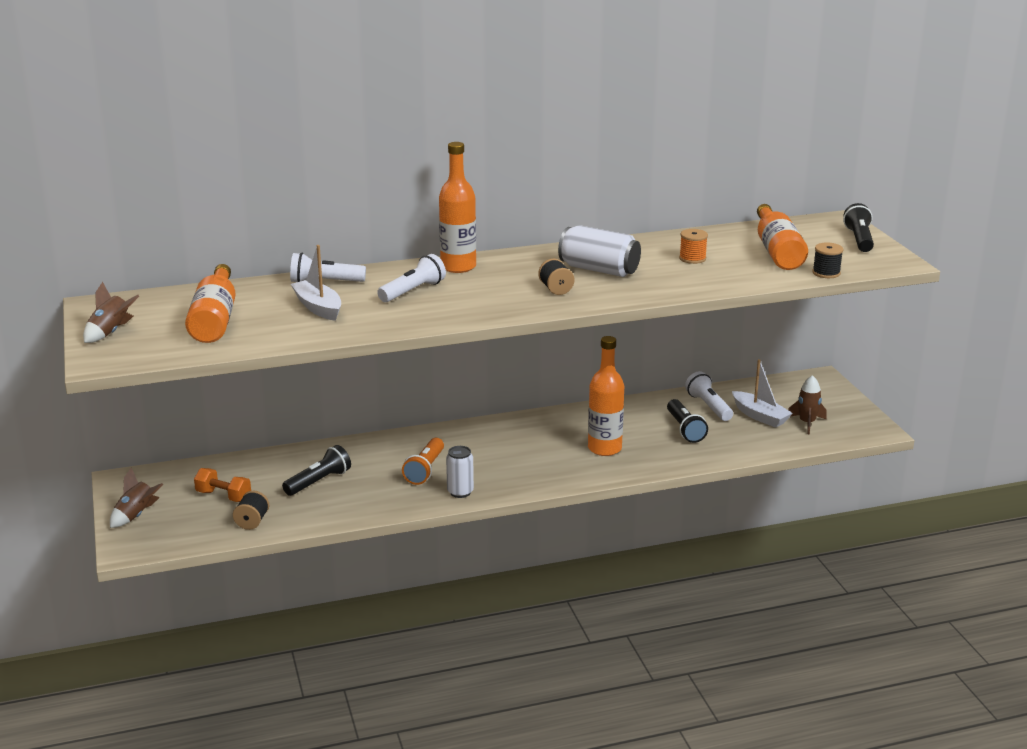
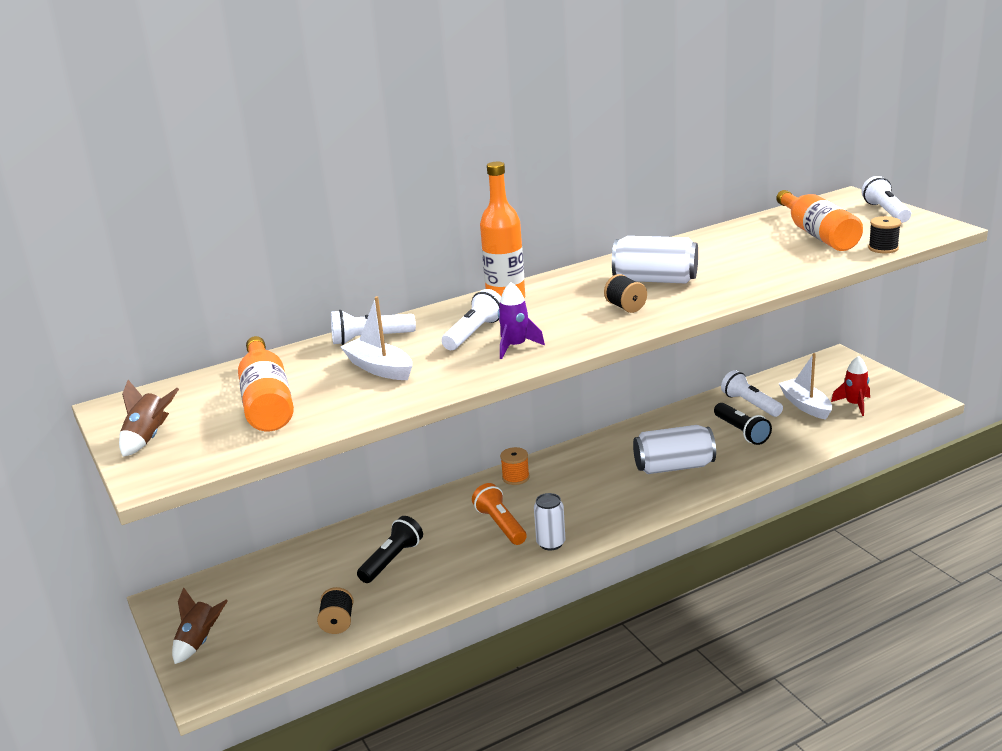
camera: 10 degrees left, 0 degrees up
(223, 496) = (292, 598): orange dumbbell -> none
(425, 470) = (500, 525): orange flashlight -> orange flashlight turned 150 degrees clockwise
(440, 308) = (515, 346): none -> purple rocket
(604, 448) = (674, 467): orange bottle -> white can
(692, 258) = (740, 254): orange spool -> orange spool (515, 477)
(760, 416) = (805, 405): white boat -> white boat turned 150 degrees counterclockwise
(807, 423) = (854, 404): brown rocket -> red rocket
(859, 239) = (886, 212): black flashlight -> white flashlight

